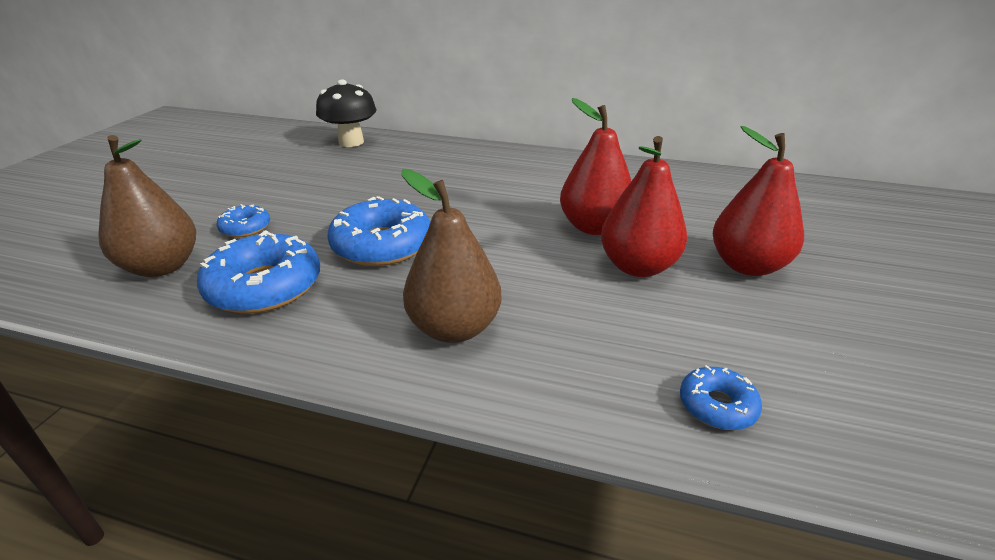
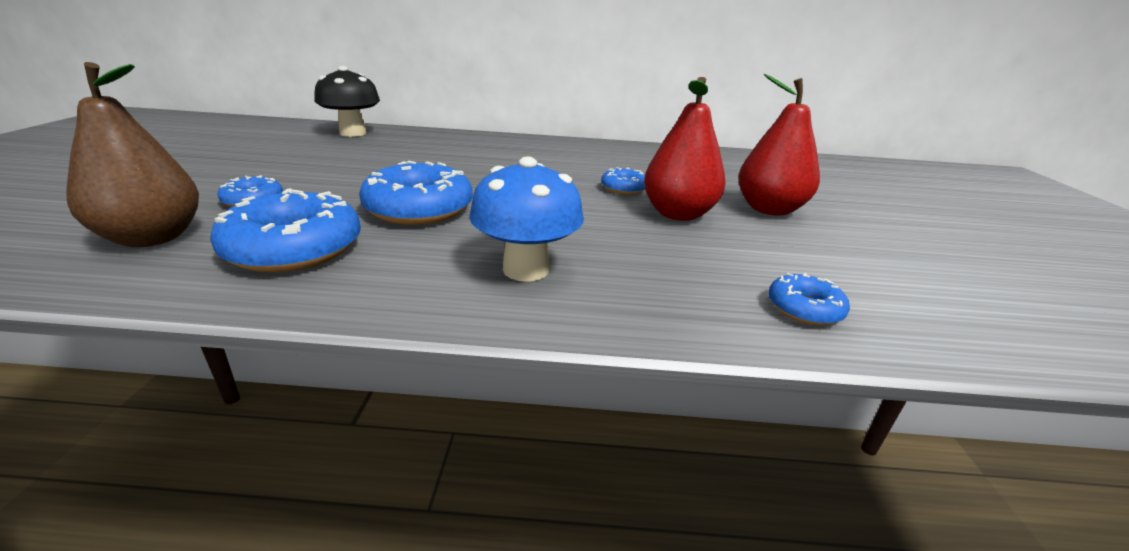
camera: 15 degrees left, 5 degrees down
(454, 328) = (526, 269): brown pear -> blue mushroom
(594, 227) = (624, 188): red pear -> blue donut

